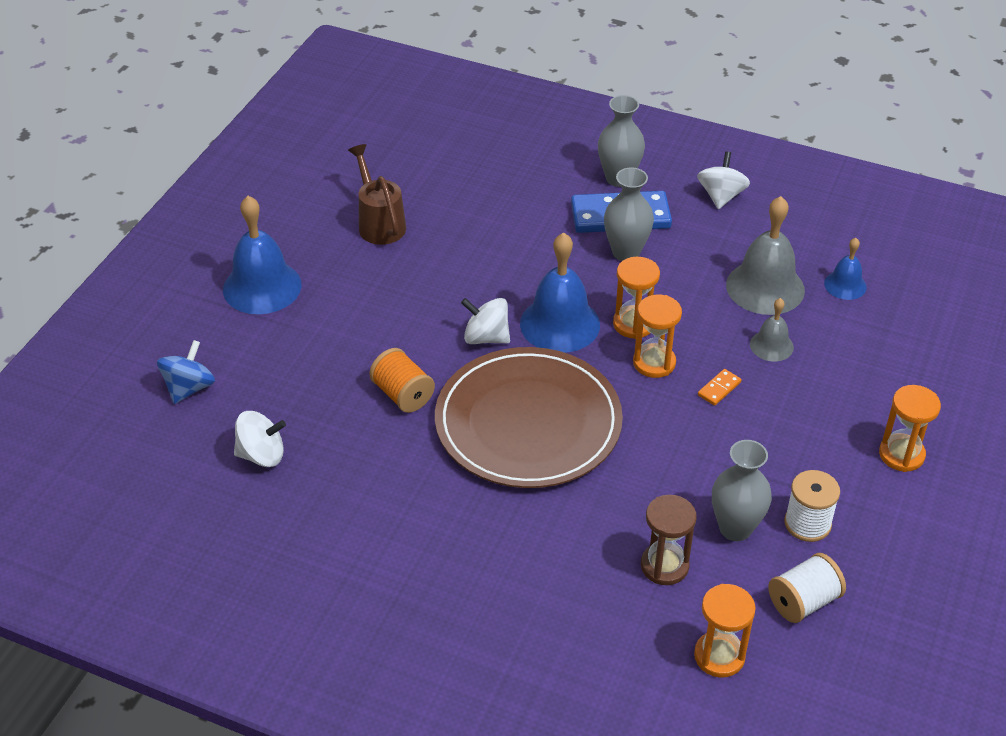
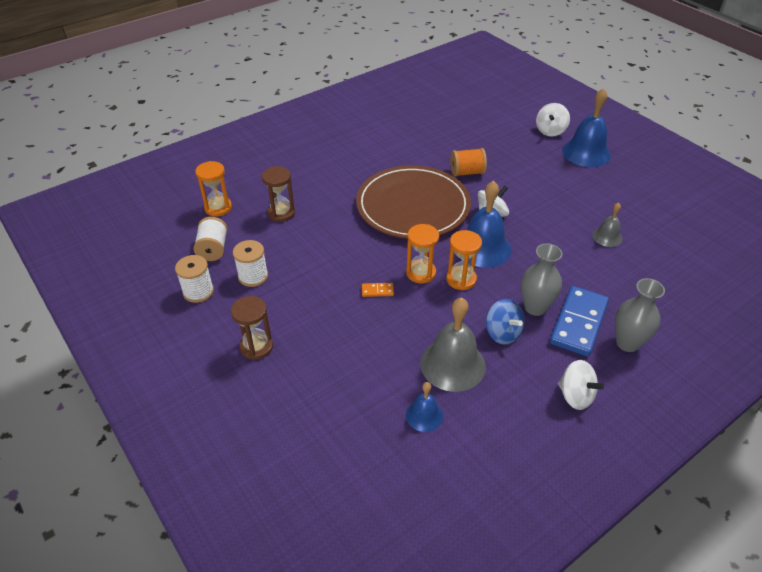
camera: 120 degrees right, 0 degrees up
(189, 388) = (519, 114): blue spinning top -> blue spinning top (502, 333)
(261, 455) = (458, 122): white spinning top -> white spinning top (550, 131)
(379, 223) = (625, 209): brown watering can -> none
(719, 389) = (377, 291): orange domino -> orange domino turned 75 degrees counterclockwise
(735, 528) = (277, 247): grey vase -> none
(771, 345) = (394, 336): grey bell -> grey bell (607, 237)
(885, 566) = (198, 291): none -> white spool
(901, 454) = (256, 347): orange hourglass -> brown hourglass

